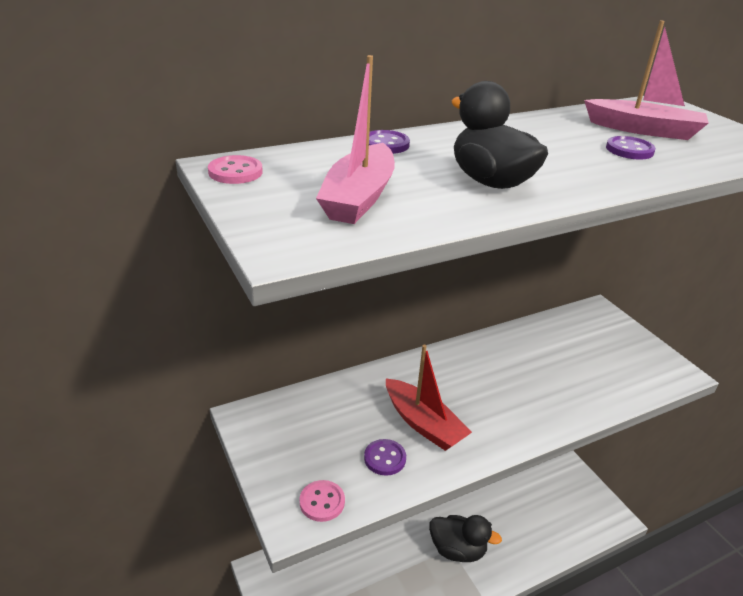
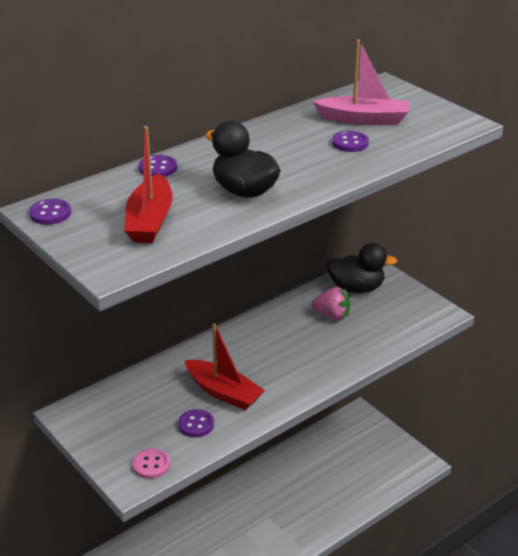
camera: 10 degrees left, 0 degrees up
(235, 172) = (50, 213): pink button -> purple button
(359, 197) = (150, 221): pink boat -> red boat
(457, 550) = (275, 517): black duck -> black duck (356, 288)
(555, 355) = (332, 315): none -> pink strawberry

